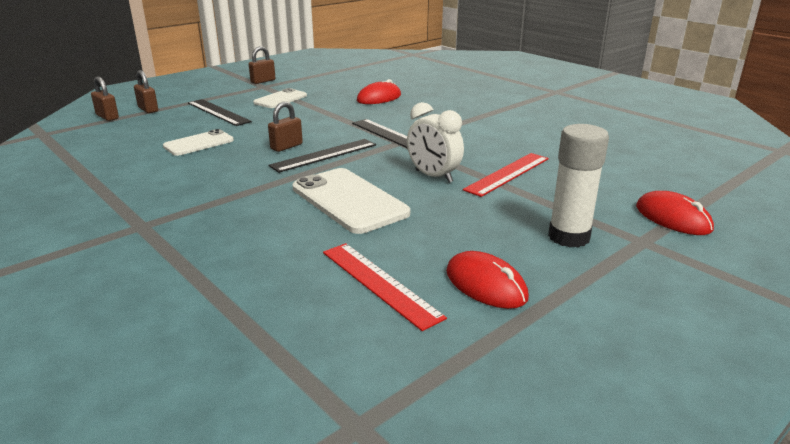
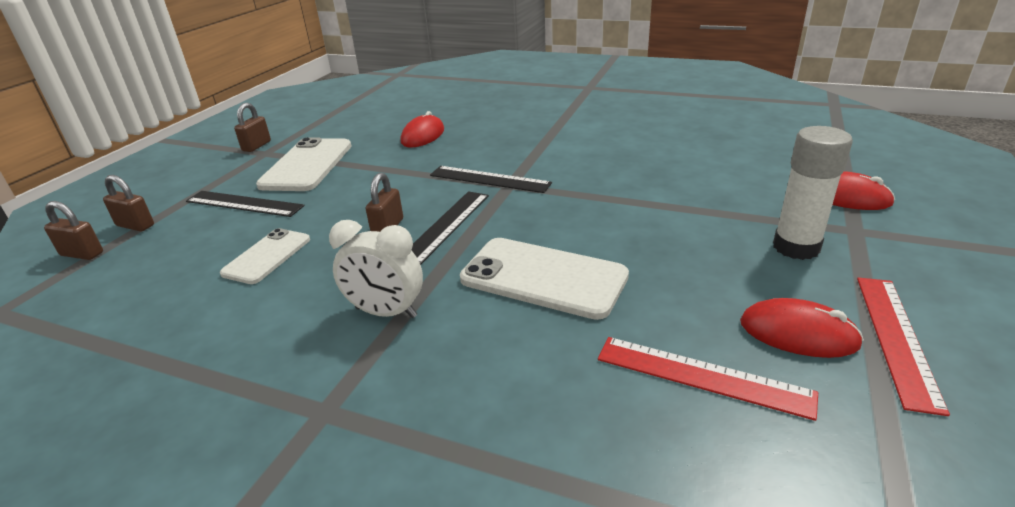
camera: 25 degrees left, 5 degrees up
(280, 99) = (307, 165): white phone -> white phone, size x1.64
(433, 176) = (593, 217): white clock -> white clock (386, 312)
(507, 174) = (658, 192): red ruler -> red ruler (896, 338)

